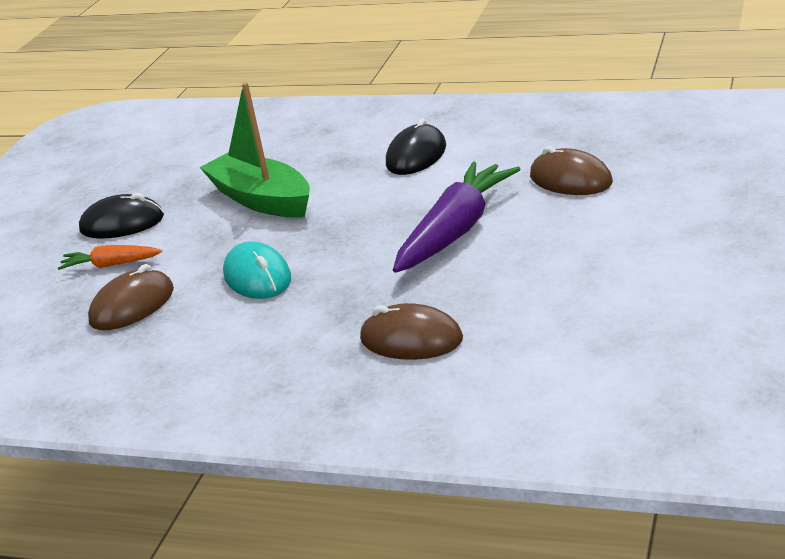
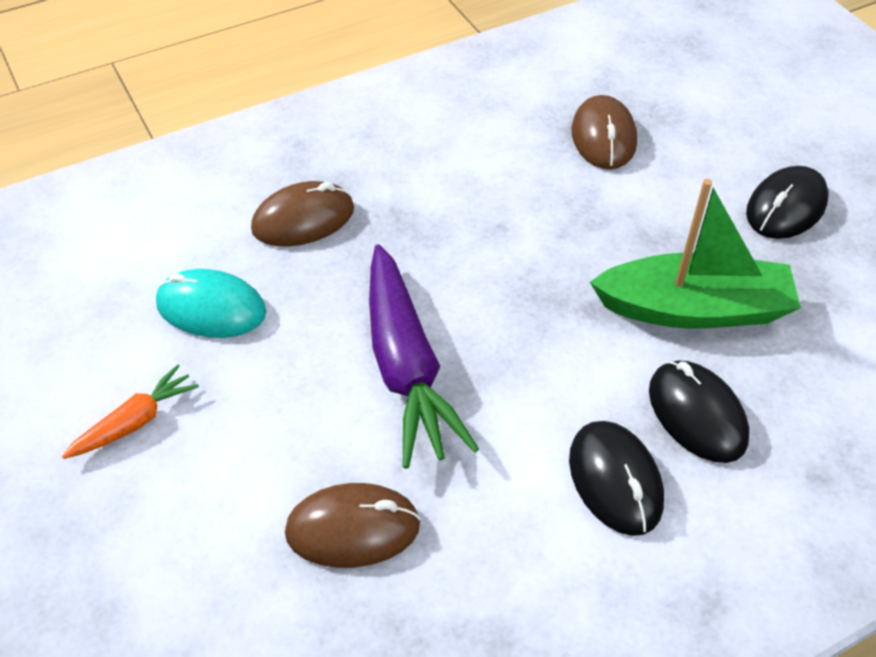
camera: 130 degrees right, 20 degrees up
(111, 265) = (701, 162): orange carrot -> orange carrot (135, 422)
(257, 277) = (537, 214): turquoise mouse -> turquoise mouse (211, 308)
(338, 163) = (697, 414): none -> black mouse

